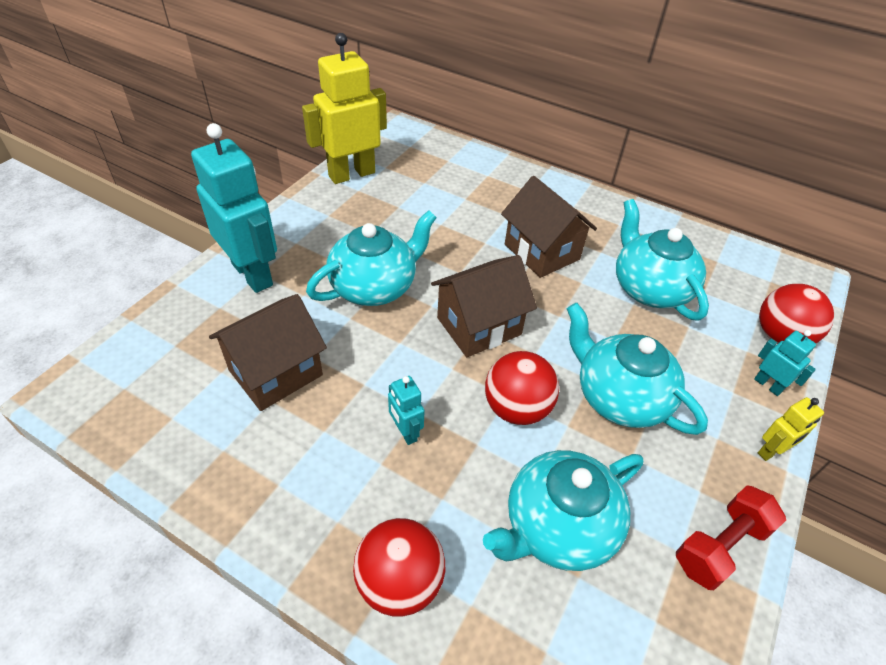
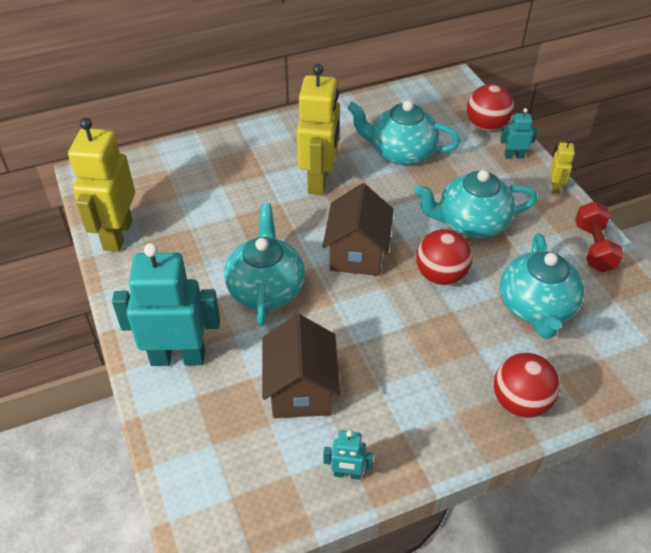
camera: 50 degrees left, 0 degrees up
(405, 432) = (414, 341): turquoise robot -> turquoise robot (347, 474)
(541, 252) = (319, 180): brown house -> yellow robot

